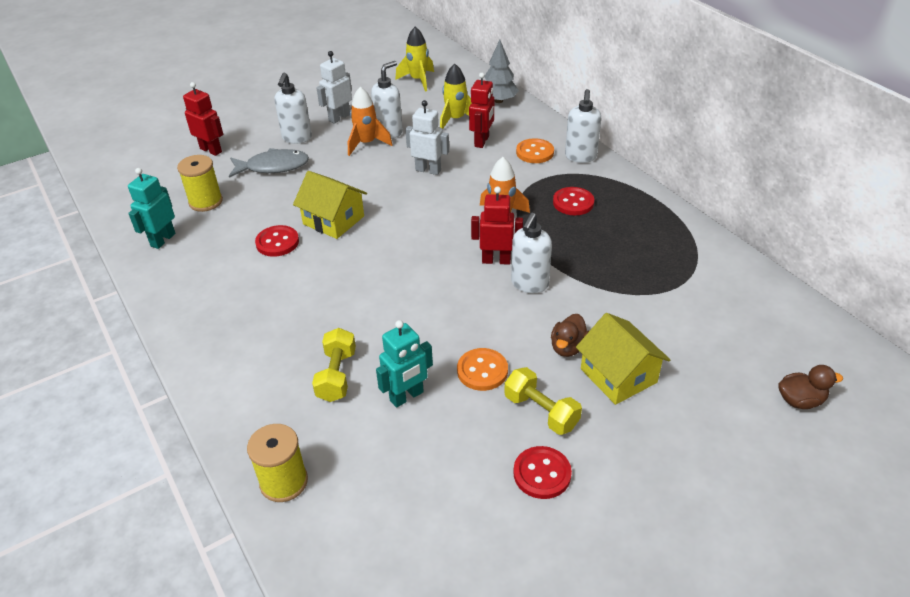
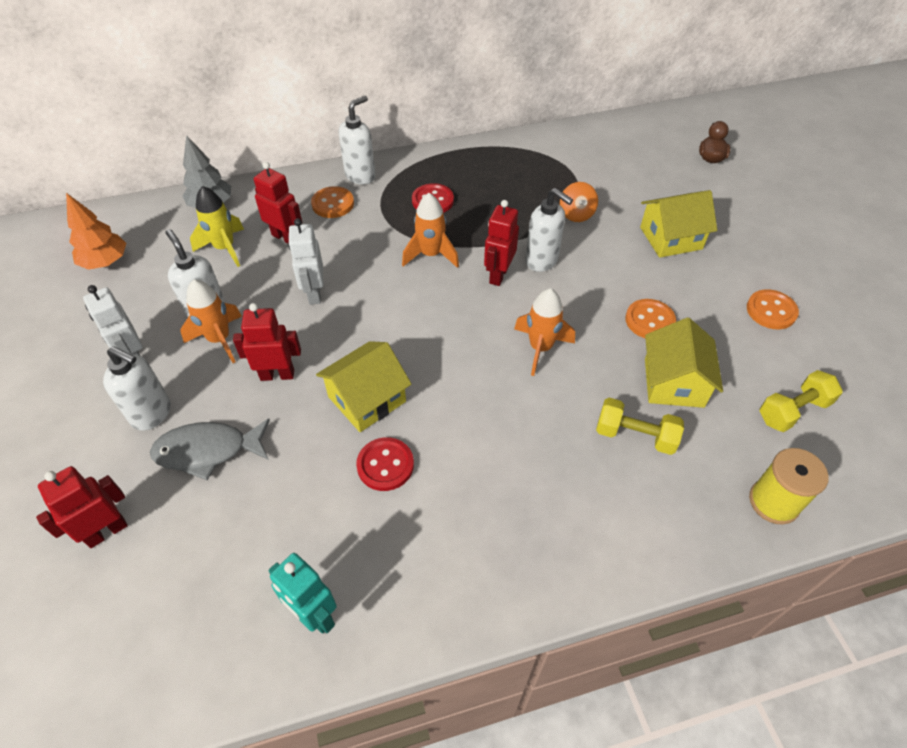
camera: 75 degrees left, 10 degrees up
(205, 202) = (246, 548): yellow spool -> none
(273, 167) = (207, 451): grey fish -> grey fish turned 105 degrees counterclockwise
(343, 175) = (277, 375): none -> red robot
(407, 396) = (673, 382): turquoise robot -> yellow house
(417, 301) = (540, 348): none -> orange rocket
(418, 80) = (105, 262): yellow rocket -> orange tree
(428, 170) = (314, 293): white robot -> white robot turned 45 degrees counterclockwise
(541, 411) = (704, 294): yellow dumbbell -> yellow dumbbell (793, 411)
(542, 474) = (771, 311): red button -> orange button
(568, 347) = (632, 258): brown duck -> none
(580, 157) = (360, 176): white soap dispenser -> white soap dispenser turned 75 degrees counterclockwise
(613, 297) = (576, 214): none -> orange spinning top

